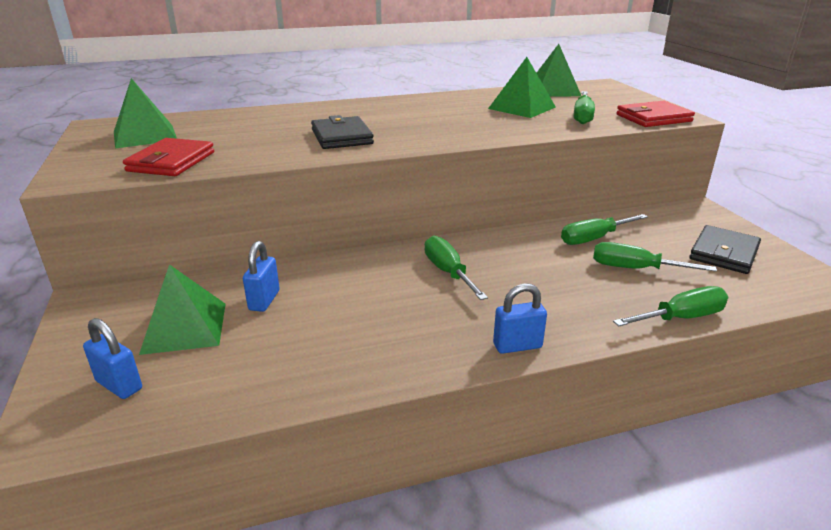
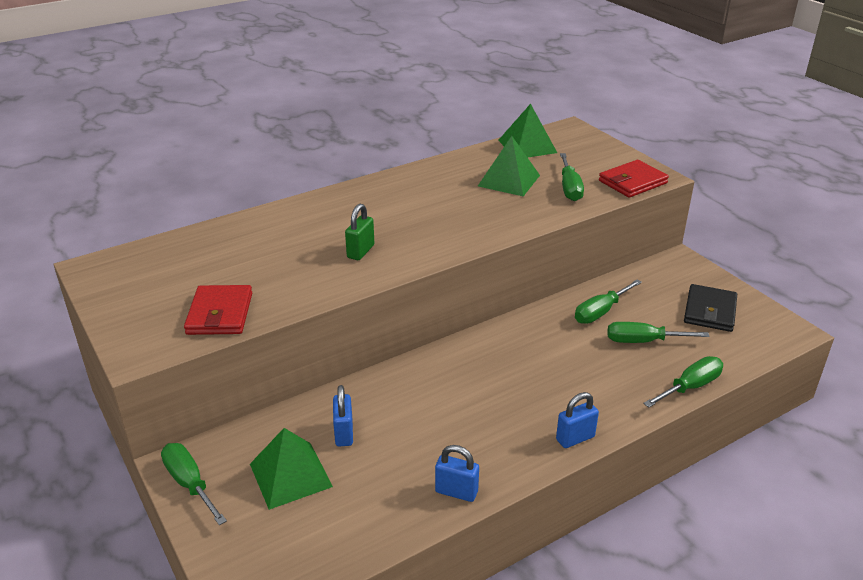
camera: 15 degrees left, 5 degrees up
(119, 385) = (273, 540): blue padlock -> blue padlock (456, 492)
(145, 135) = (159, 278): green pyramid -> none
(342, 137) = (360, 251): black wallet -> green padlock
(448, 272) = (490, 373): green screwdriver -> green screwdriver (190, 483)

